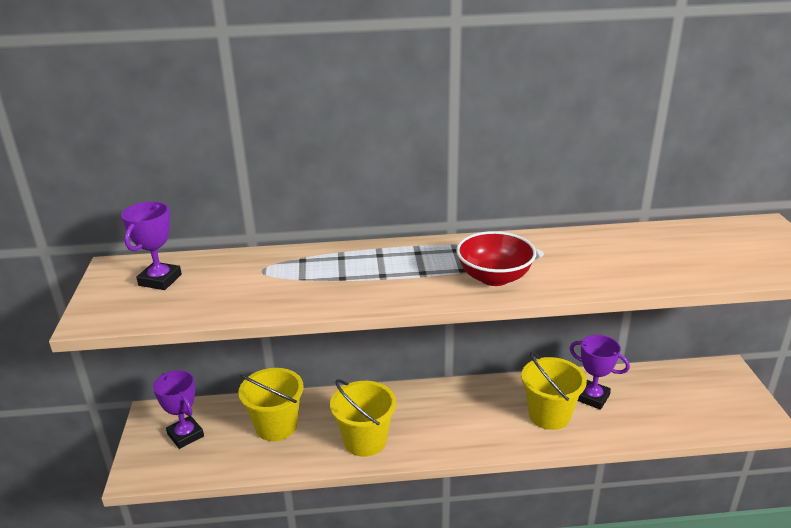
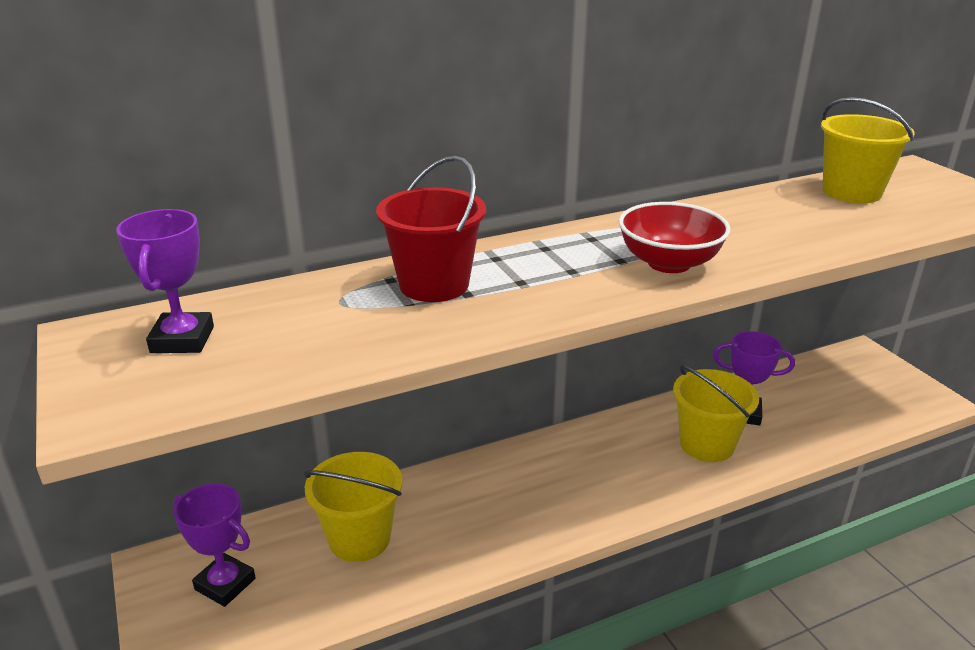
camera: 20 degrees left, 0 degrees up
(326, 268) = (434, 285): none -> red bucket
(365, 440) = (496, 529): yellow bucket -> yellow bucket (851, 192)

